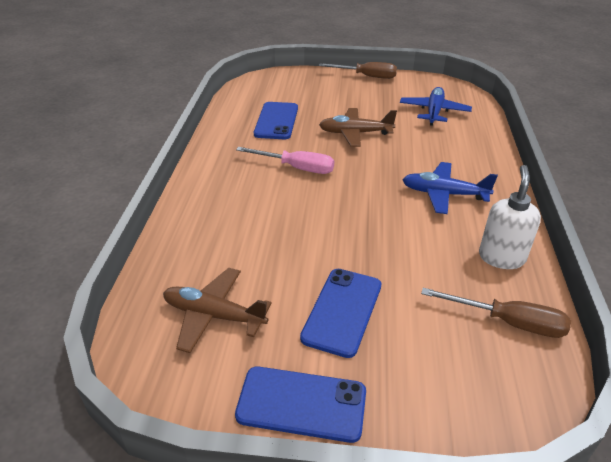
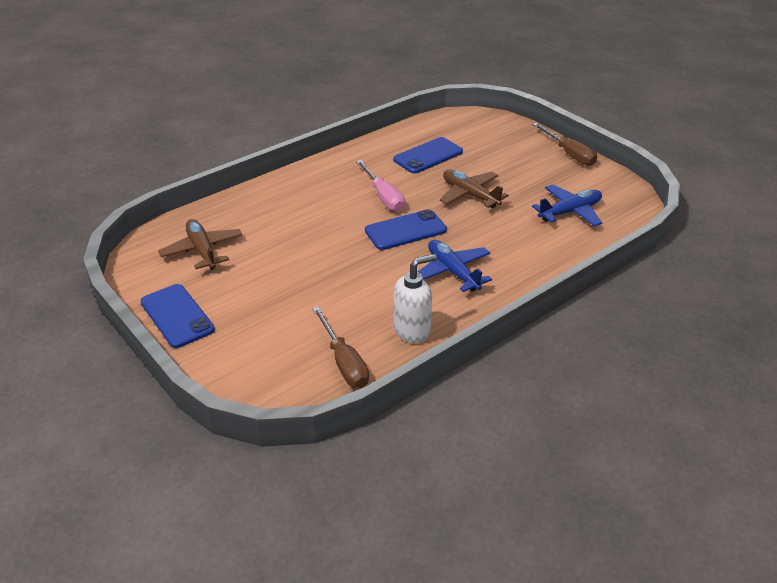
camera: 45 degrees right, 0 degrees up
(342, 311) = (265, 292): blue phone -> blue phone (405, 230)

